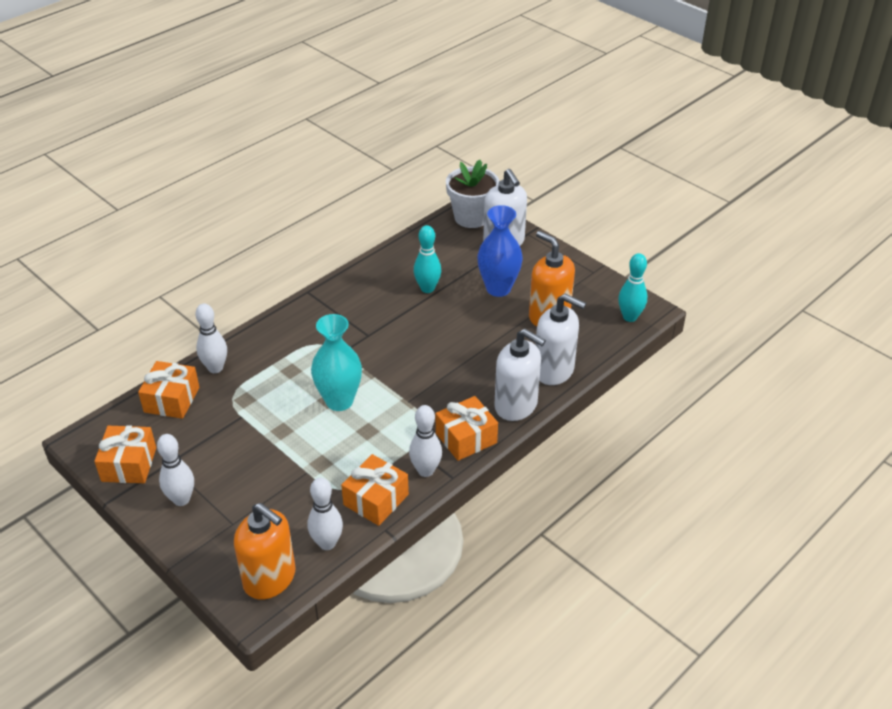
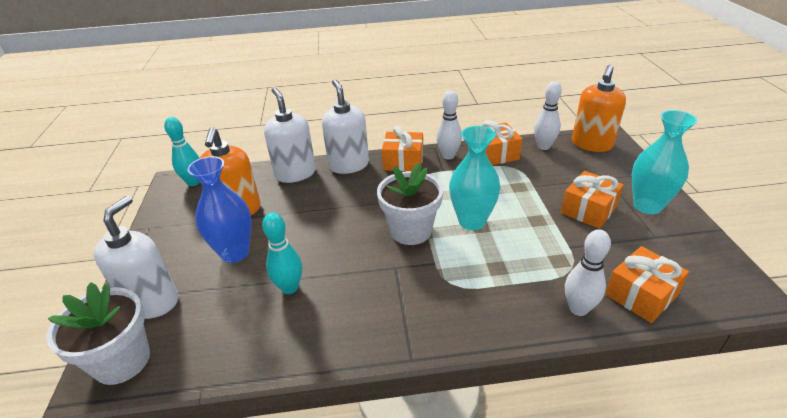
camera: 140 degrees left, 5 degrees down
(129, 464) = (697, 250): orange gift -> orange gift (588, 210)
(181, 499) = (647, 206): white bowling pin -> turquoise vase
(270, 578) = (591, 144): orange soap dispenser -> orange soap dispenser turned 135 degrees counterclockwise
(384, 367) = (411, 231): none -> white flower pot

